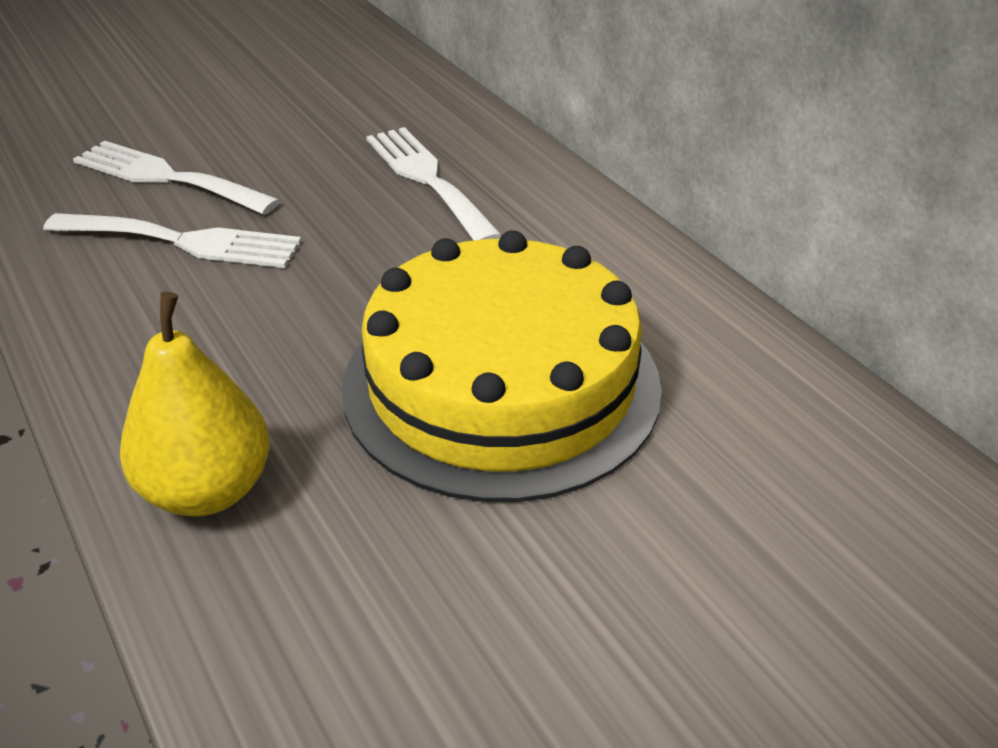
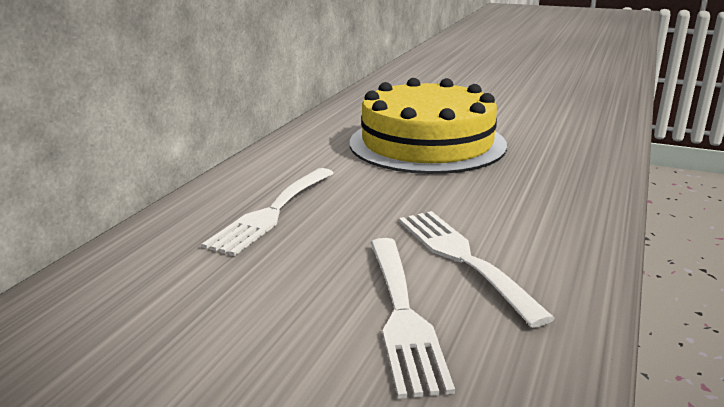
camera: 125 degrees left, 15 degrees down
(207, 490) = (580, 167): yellow pear -> none

